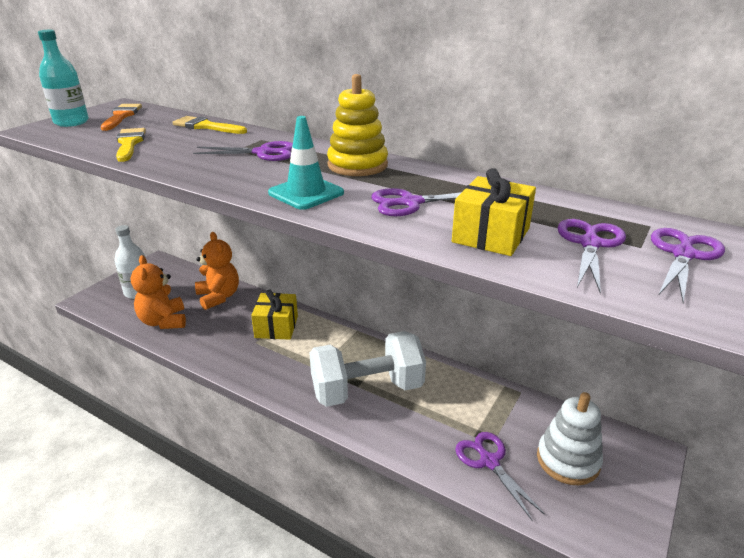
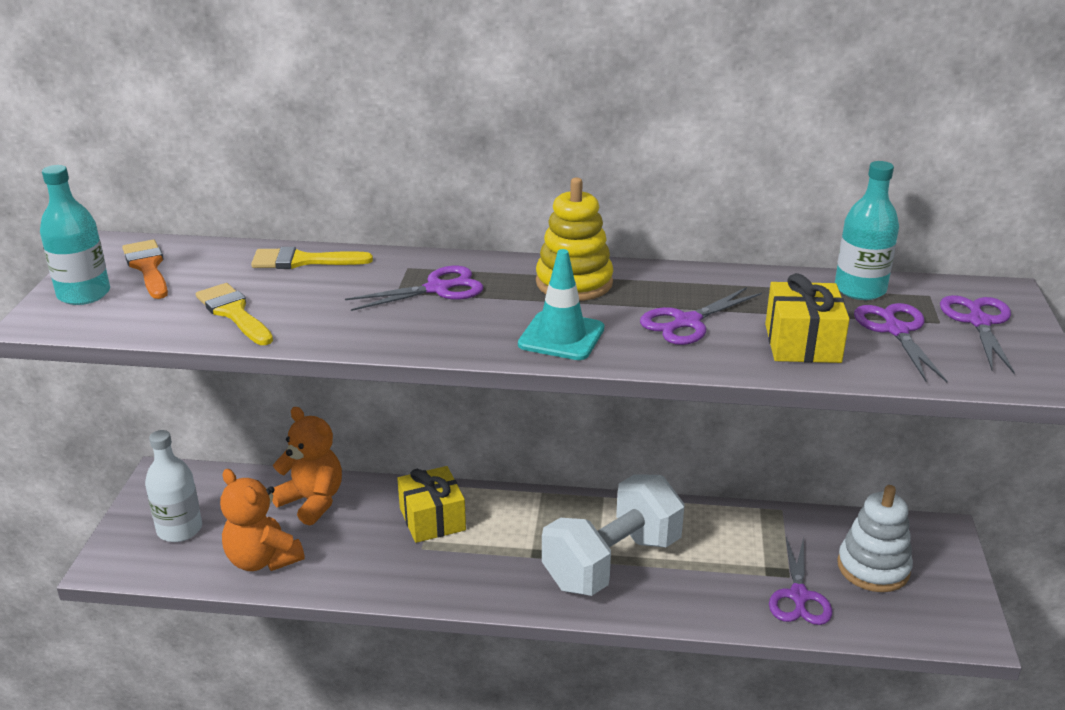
camera: 25 degrees left, 0 degrees up
(489, 461) = (799, 596): purple scissors -> purple scissors turned 120 degrees counterclockwise
(585, 209) = (860, 289): none -> turquoise bottle

